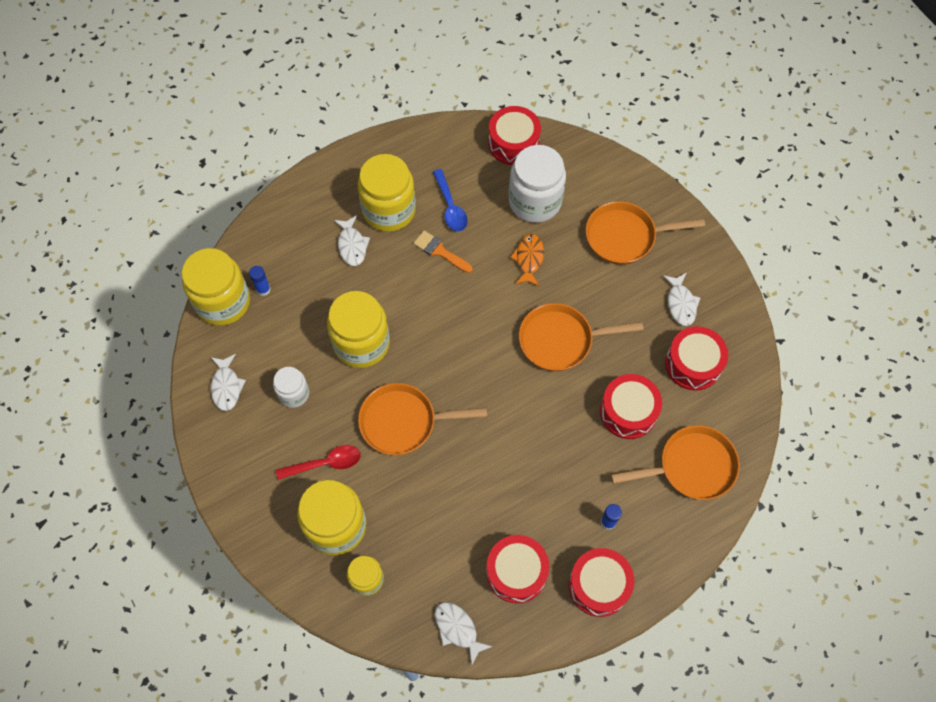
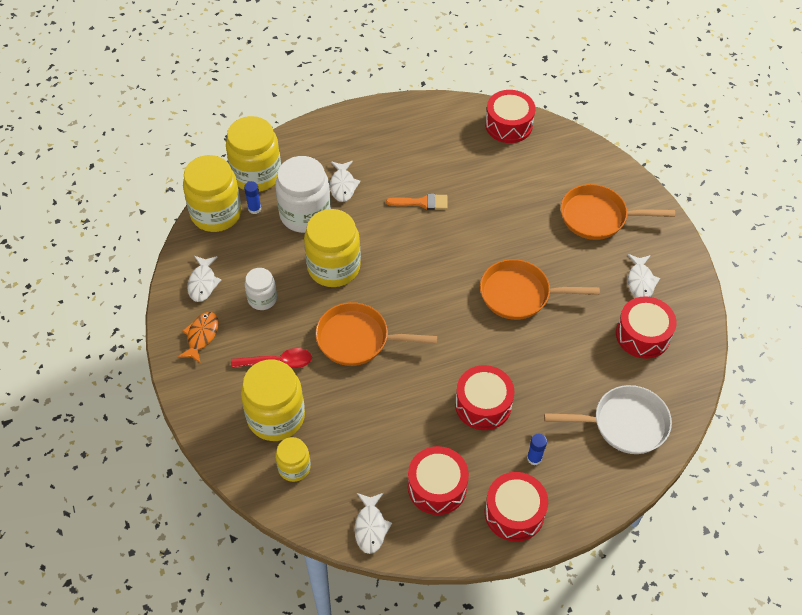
camera: 10 degrees right, 10 degrees down
(389, 210) = (382, 162): yellow jar -> yellow jar (256, 174)
(439, 251) = (422, 202): orange brush -> orange brush turned 135 degrees clockwise
(450, 207) = (439, 168): blue spoon -> none
(458, 629) = (370, 527): white fish -> white fish turned 150 degrees counterclockwise
(529, 259) = (503, 222): orange fish -> orange fish (201, 336)
(535, 201) = (519, 175): white jar -> white jar (305, 214)
(628, 412) = (572, 365): red drum -> red drum (483, 405)
(691, 467) = (624, 424): orange pan -> white pan

